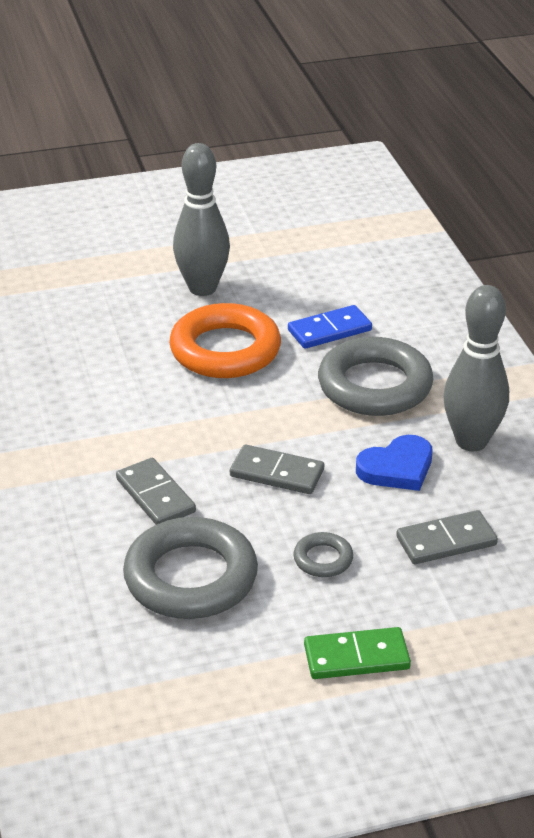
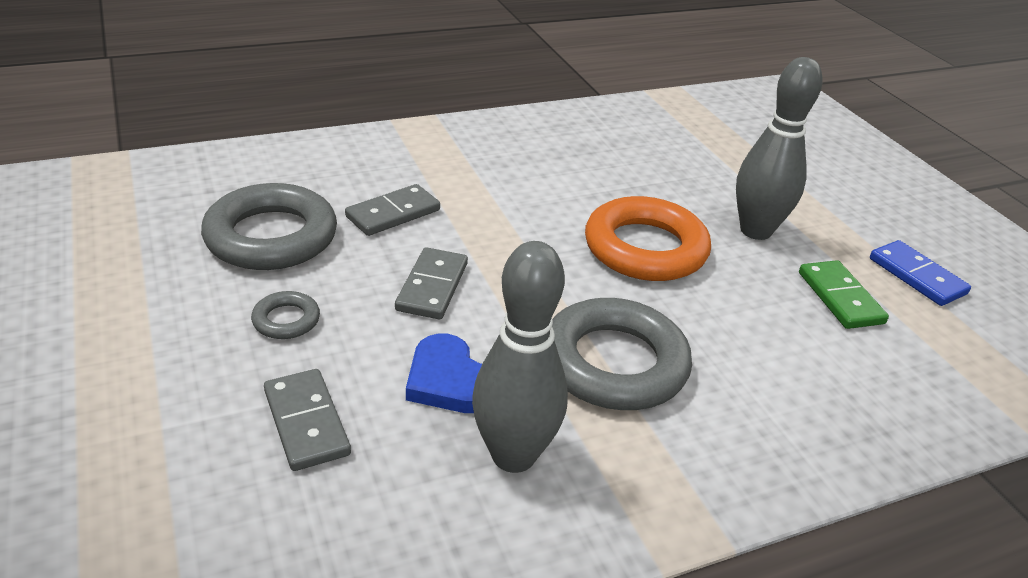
camera: 80 degrees right, 0 degrees up
(329, 330) = (718, 325): blue domino -> blue domino (917, 276)
(356, 657) = (125, 344): green domino -> green domino (840, 298)

